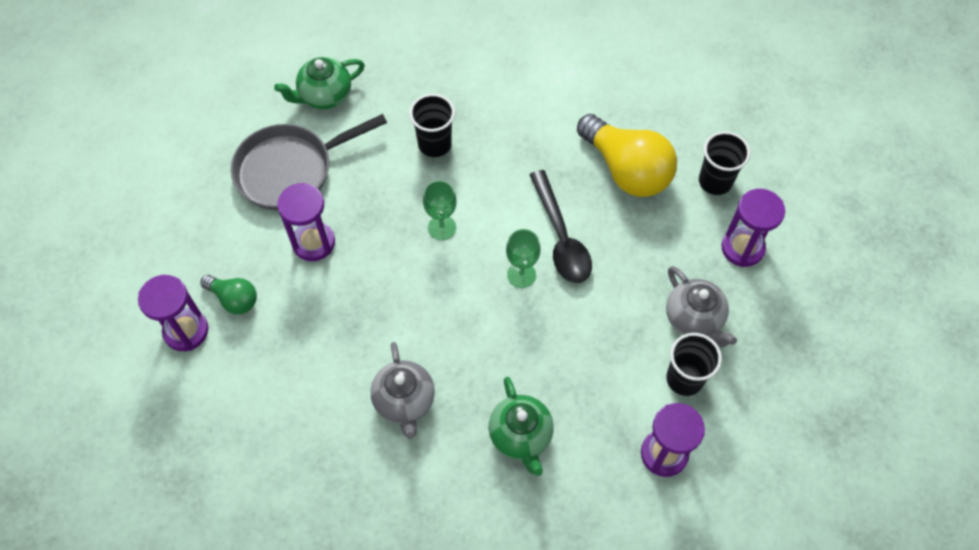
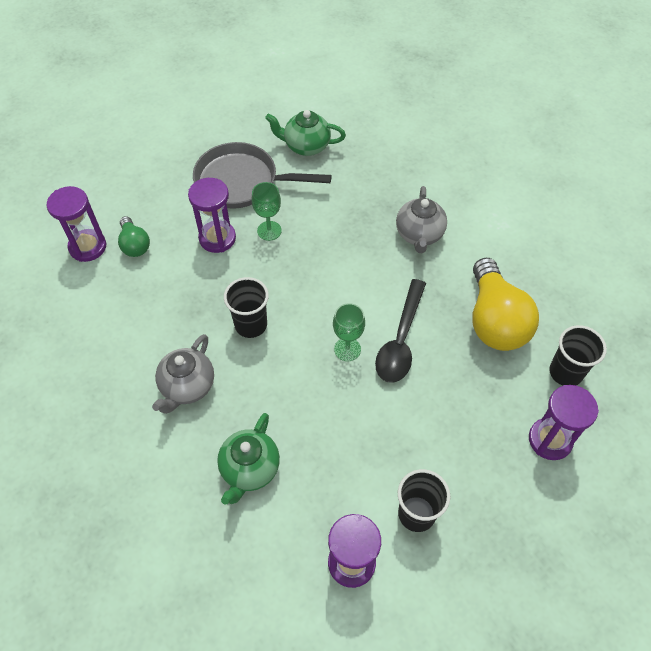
camera: 35 degrees right, 5 degrees down
(434, 144) = (357, 219): black cup -> black cup (251, 325)
(442, 227) = (315, 280): green goblet -> green goblet (269, 231)
(694, 319) = (462, 471): grey teapot -> grey teapot (419, 235)

